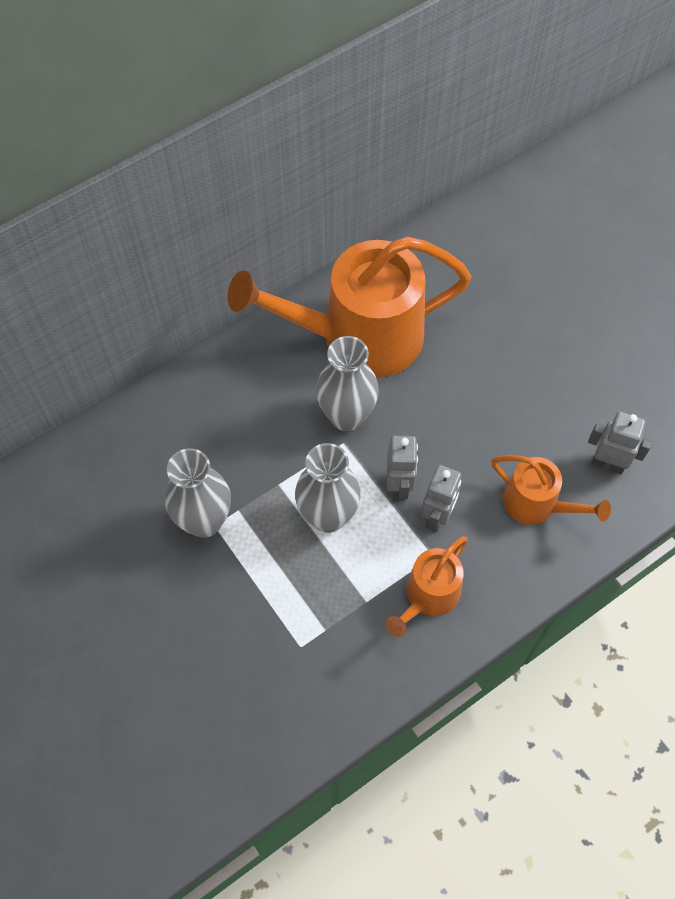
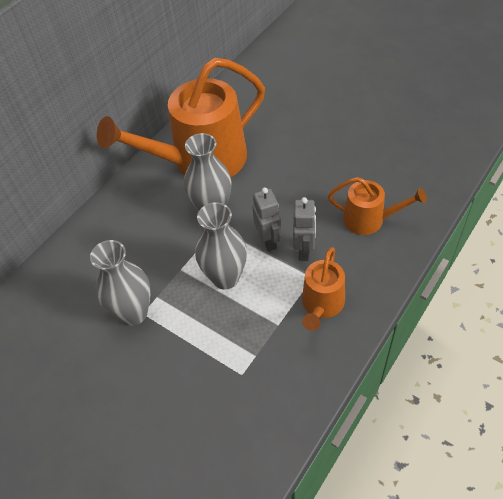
camera: 15 degrees left, 10 degrees down
(608, 463) = (404, 180): grey robot -> none

